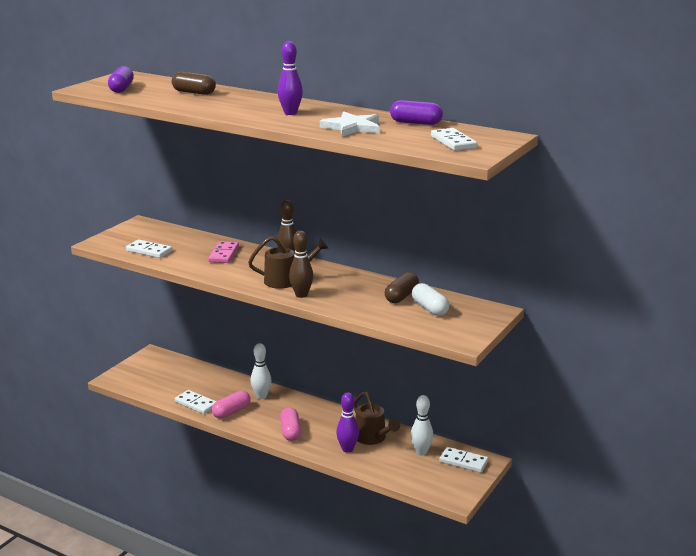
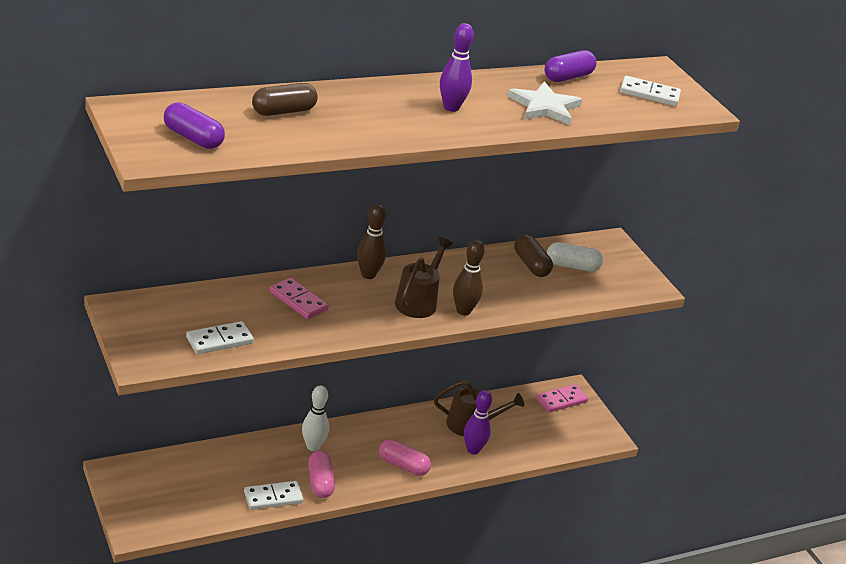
camera: 60 degrees left, 10 degrees up
(421, 452) = (523, 412): white bowling pin -> none
(463, 462) = (561, 400): white domino -> pink domino

